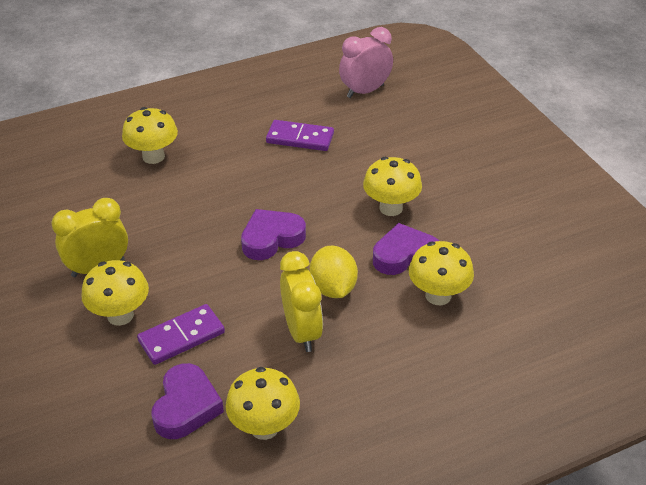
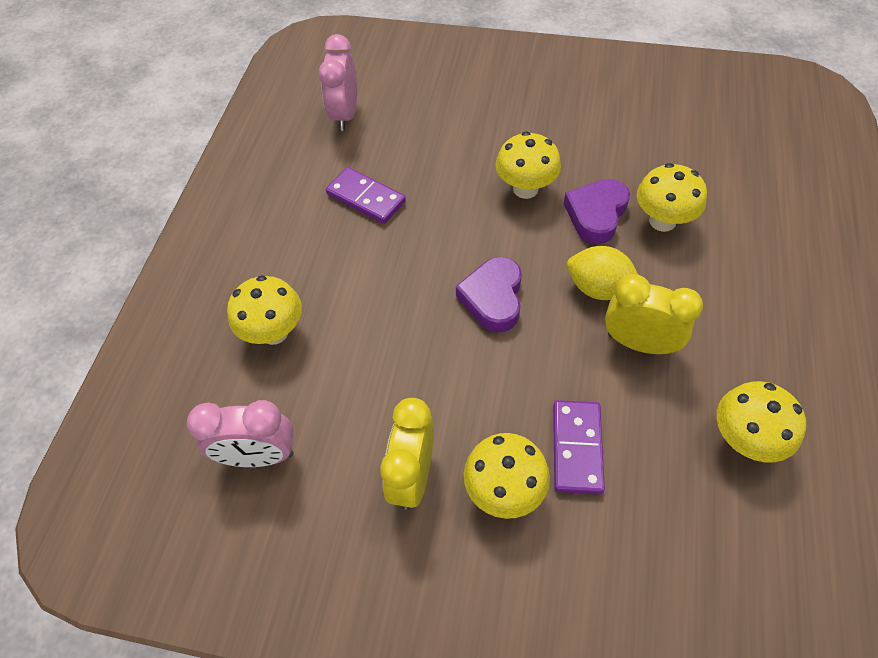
camera: 50 degrees left, 15 degrees up
(62, 197) = (259, 456): none -> pink clock
(186, 406) = (678, 493): purple heart -> none
(300, 138) = (366, 198): purple domino -> purple domino turned 75 degrees clockwise

